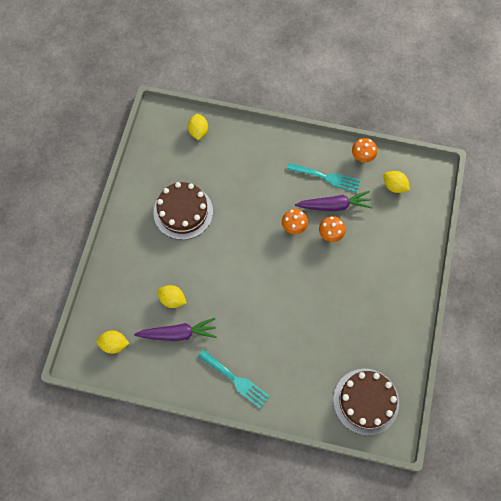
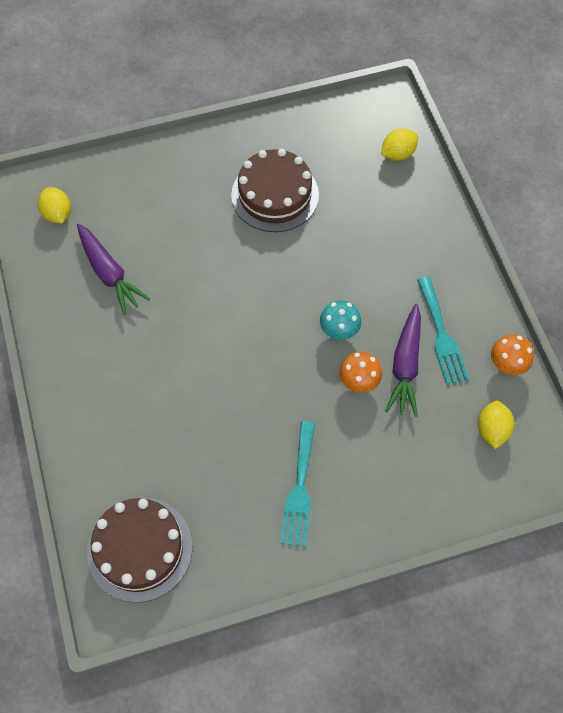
camera: 60 degrees right, 5 degrees down
(172, 299) = (150, 244): yellow lemon -> none
(236, 380) = (83, 369): turquoise fork -> turquoise fork (299, 489)
(294, 227) = (339, 331): orange mushroom -> turquoise mushroom
(334, 205) = (405, 365): purple carrot -> purple carrot turned 45 degrees clockwise

